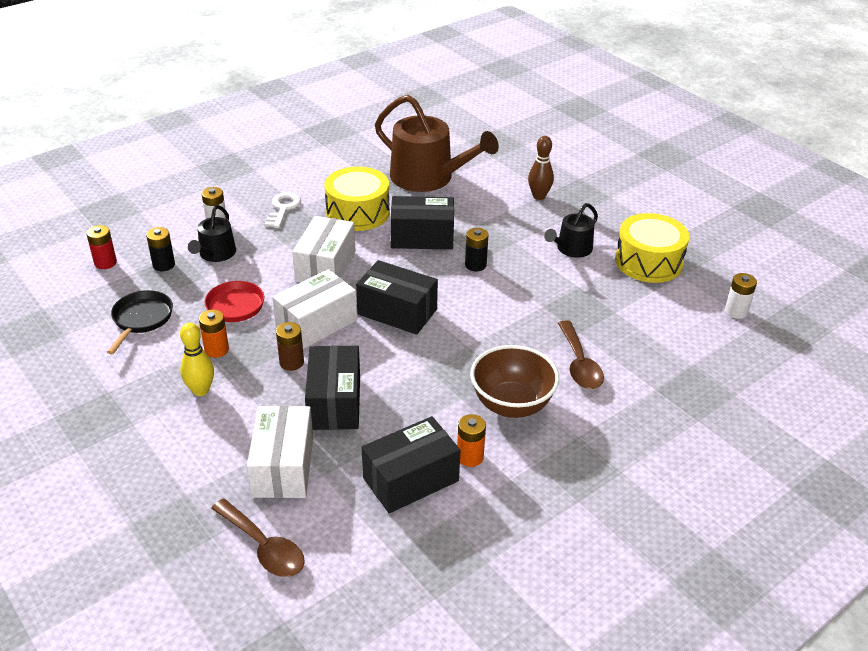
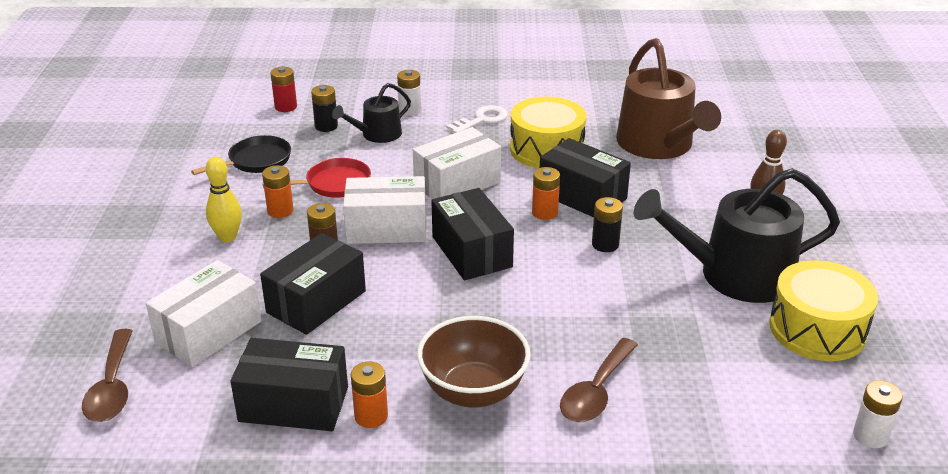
camera: 40 degrees right, 5 degrees down
(411, 260) = (544, 212): none -> orange battery
(571, 249) = (735, 275): black watering can -> black watering can, size x1.91

